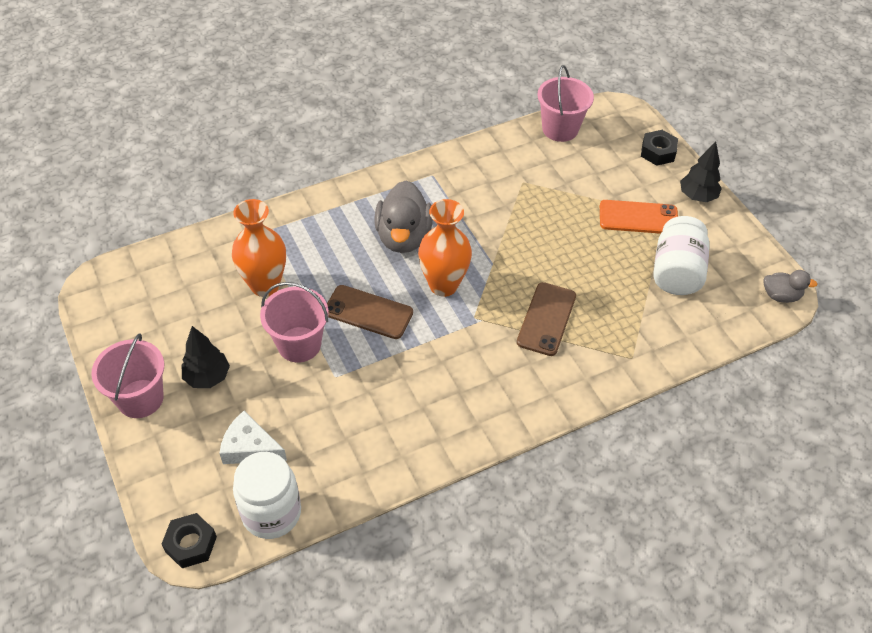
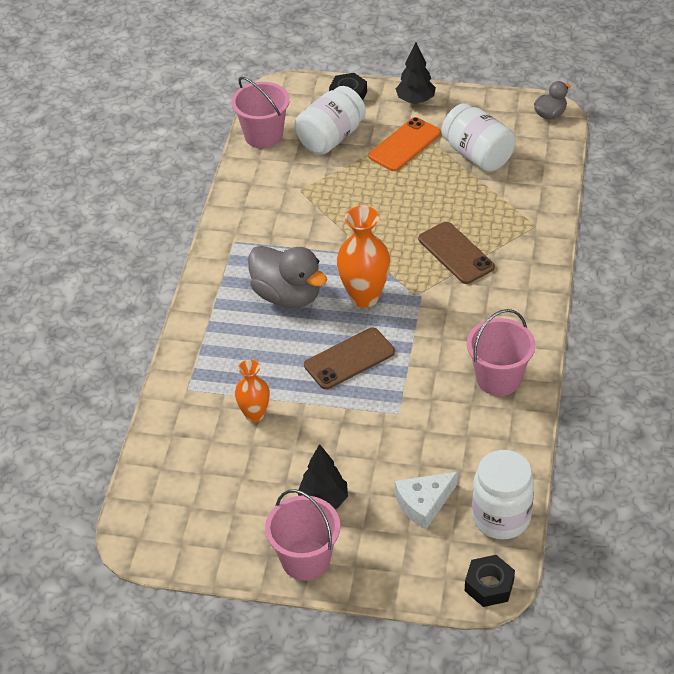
camera: 50 degrees left, 5 degrees down
(265, 285) = (254, 414): orange vase -> orange vase, size x0.62
(299, 344) = (343, 421): pink bucket -> pink bucket (498, 379)
(599, 168) = (331, 137): none -> white jar

